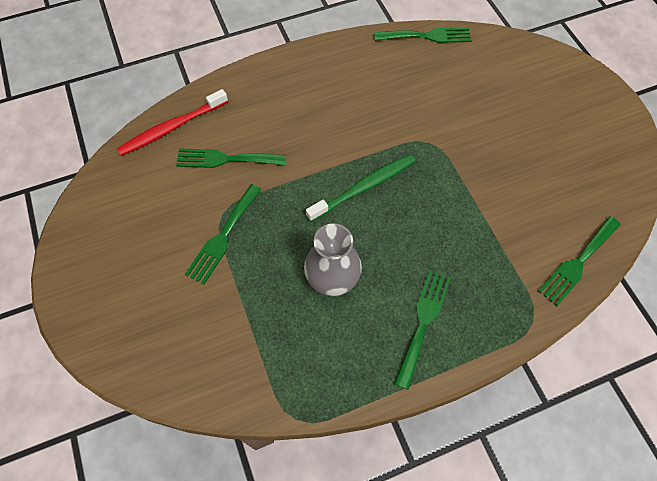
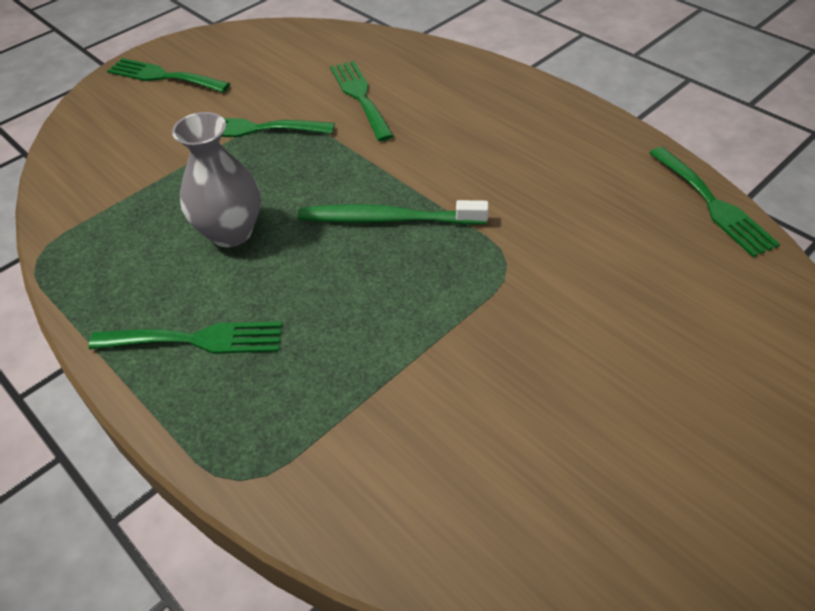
camera: 70 degrees right, 15 degrees down
(171, 128) = (378, 48): red toothbrush -> none
(364, 187) = (387, 219): green toothbrush -> green toothbrush turned 150 degrees clockwise
(578, 263) = (379, 525): green fork -> green fork (163, 76)

